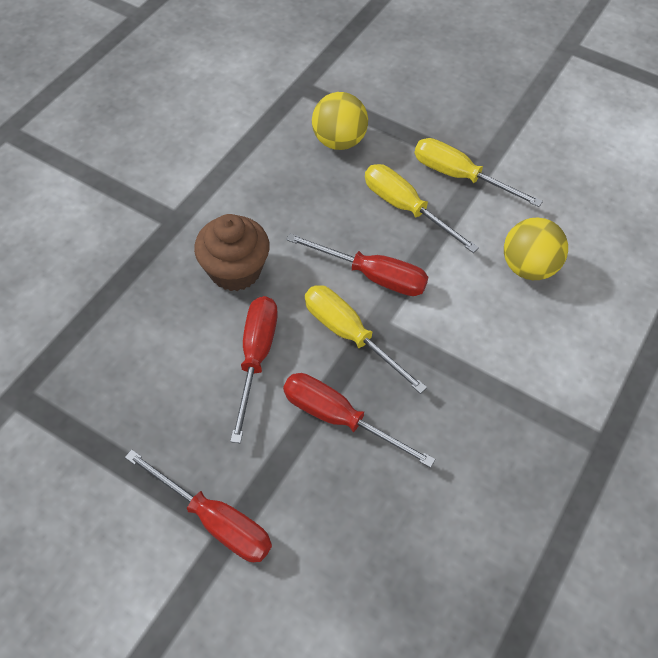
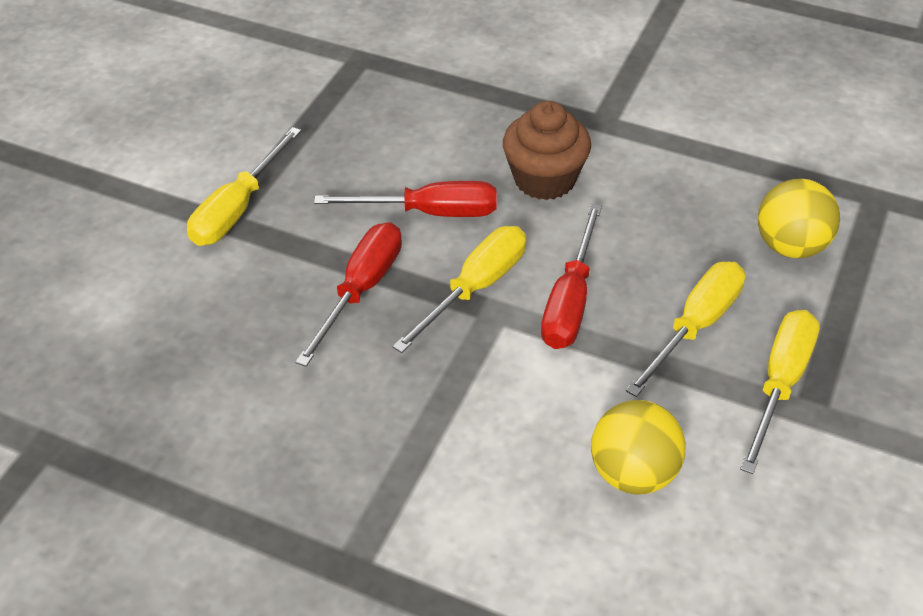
camera: 85 degrees right, 10 degrees down
(215, 520) = (237, 209): red screwdriver -> yellow screwdriver

